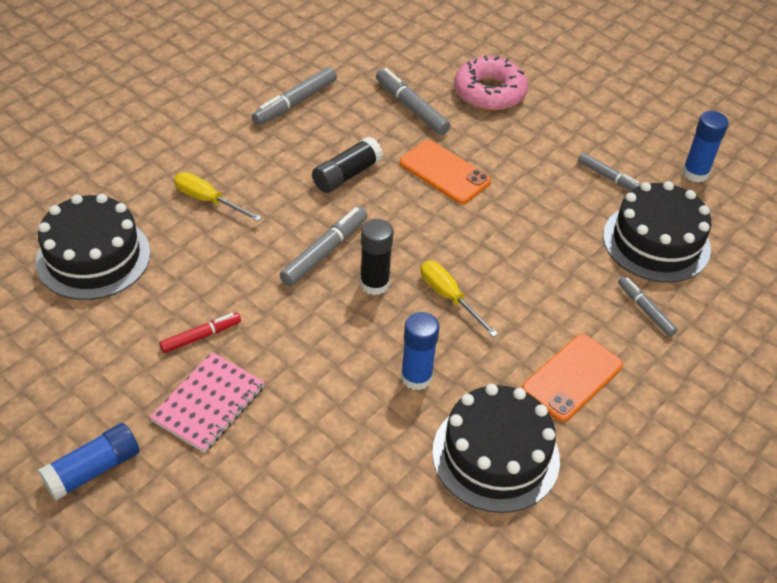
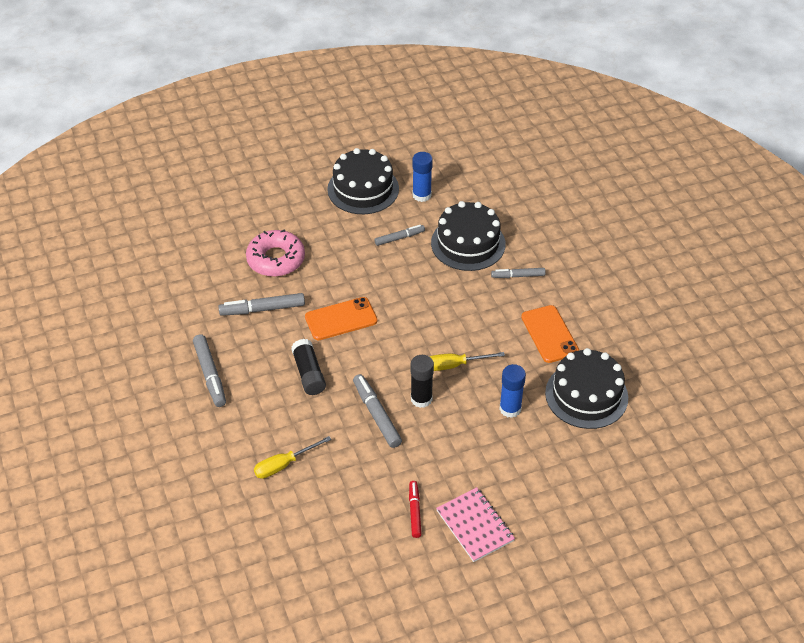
camera: 60 degrees left, 0 degrees up
(93, 257) = (300, 554): black cake -> black cake (363, 189)
(93, 470) = (497, 607): blue glue stick -> none

